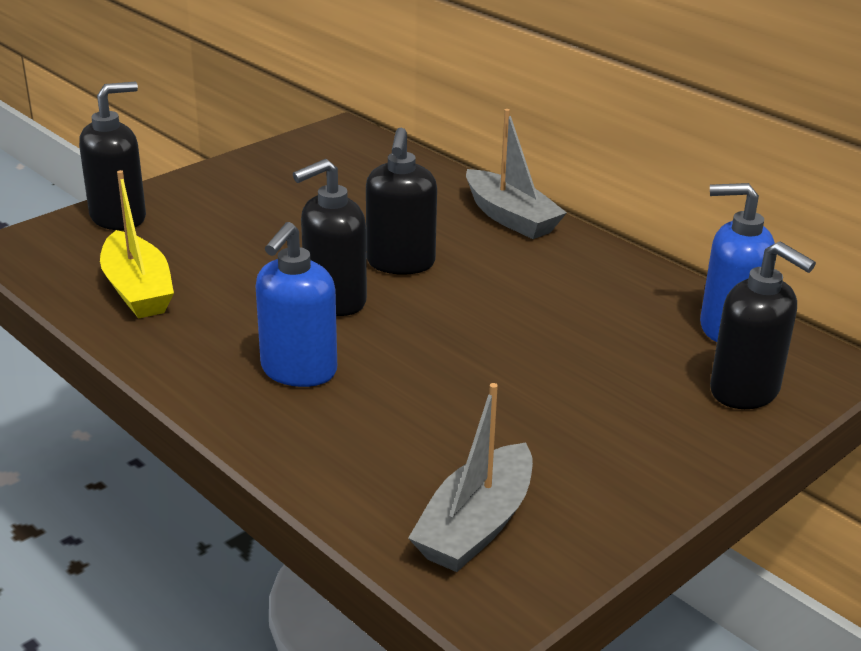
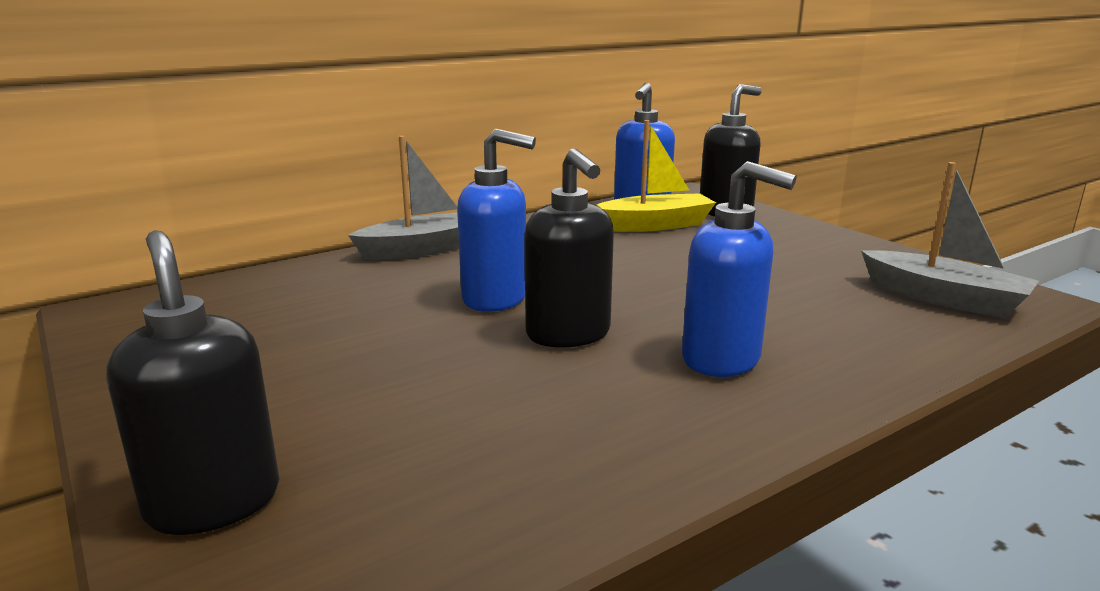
camera: 80 degrees left, 10 degrees down
(138, 290) = (498, 475): yellow boat -> yellow boat (654, 225)
(400, 263) = (495, 299): black soap dispenser -> blue soap dispenser

